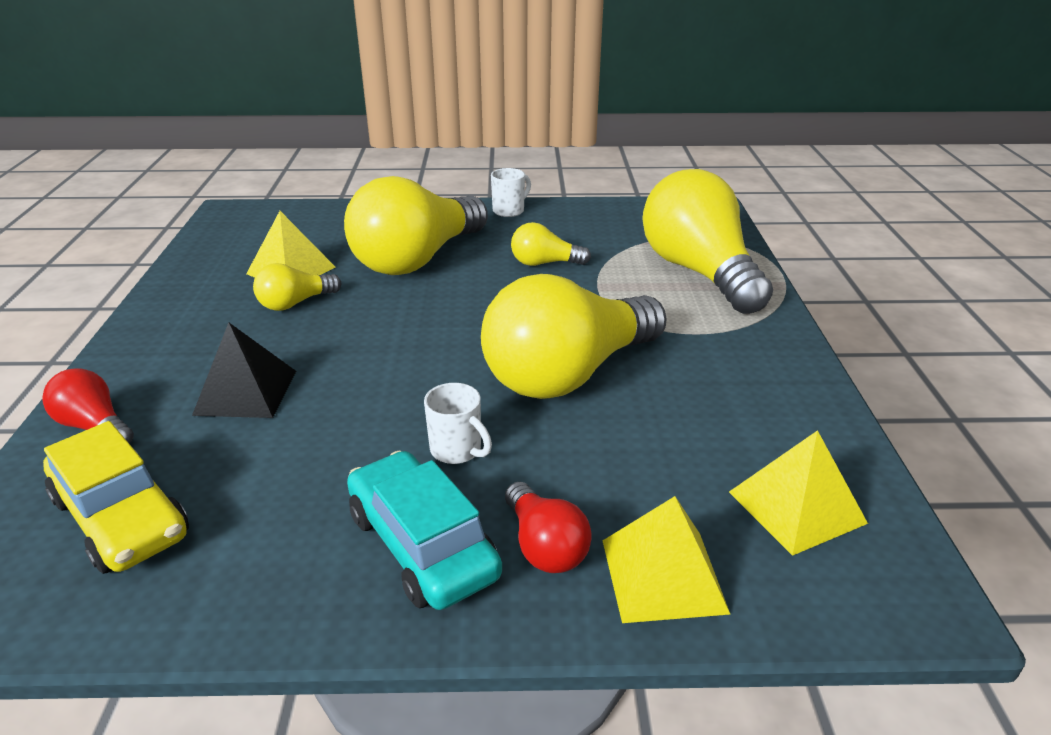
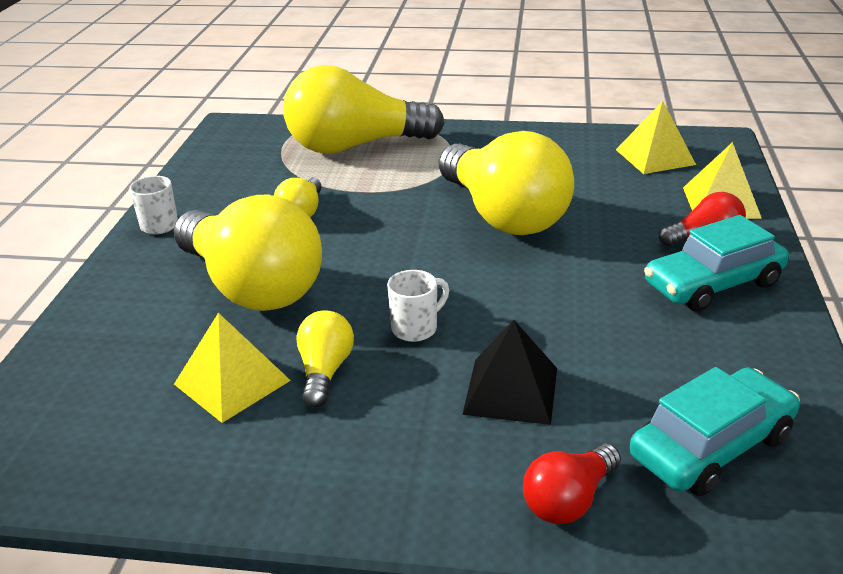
camera: 80 degrees left, 0 degrees up
(121, 517) = (711, 446): yellow car -> turquoise car
(295, 303) = (325, 371): yellow light bulb -> yellow light bulb turned 150 degrees counterclockwise
(457, 450) = (605, 268): white mug -> white mug (416, 328)

